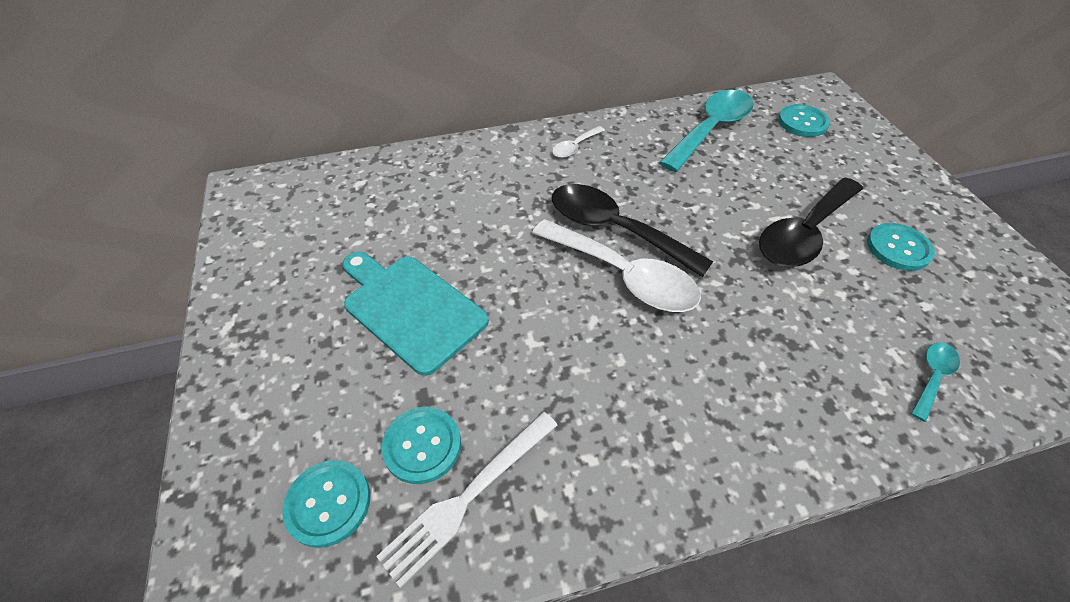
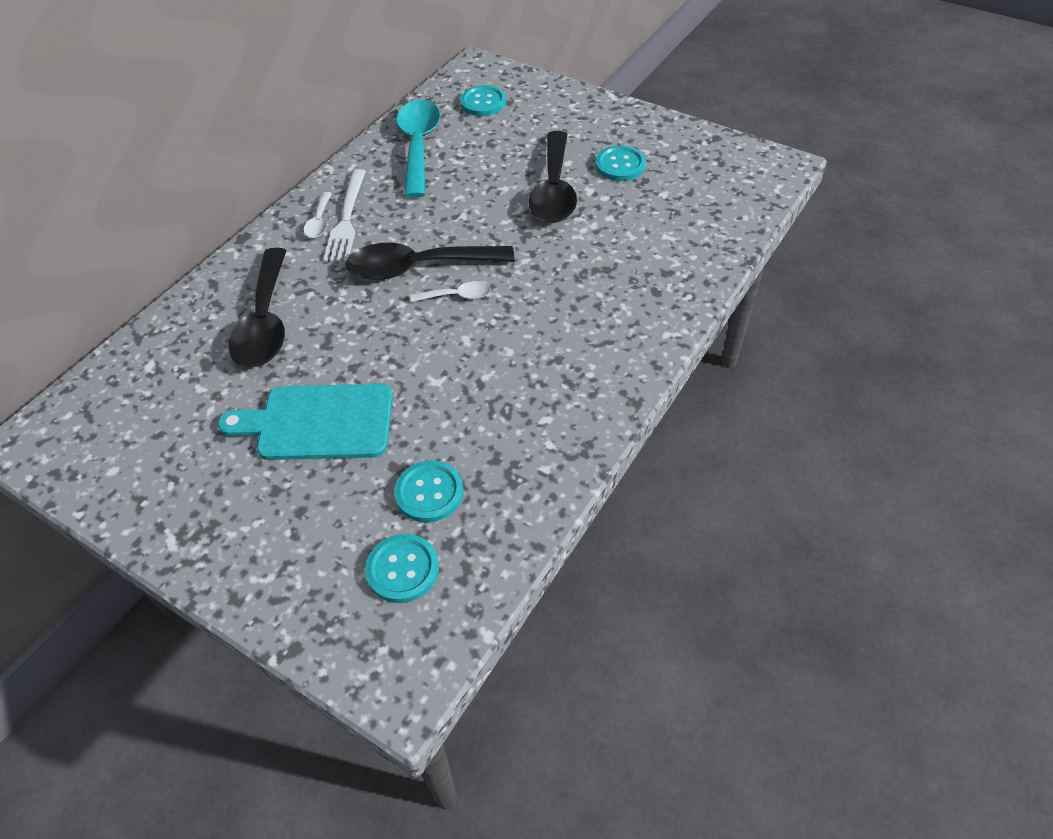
camera: 40 degrees left, 0 degrees up
(460, 200) = (265, 321): none -> black spoon
(468, 496) = (491, 494): white fork -> white fork (346, 219)
(623, 276) = (457, 296): white spoon -> white spoon, size x0.47
(932, 377) = (696, 237): turquoise spoon -> none

